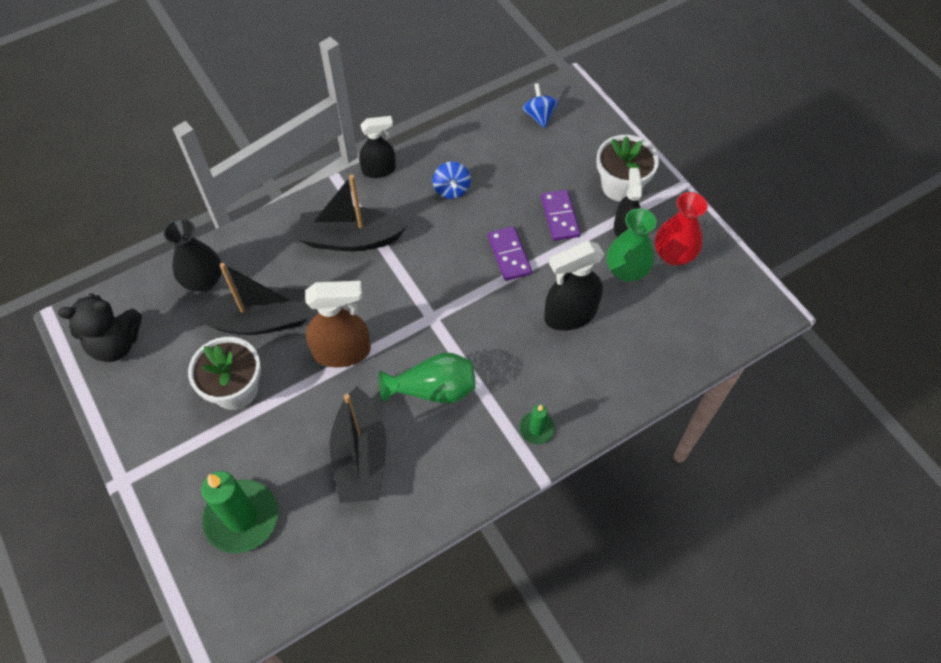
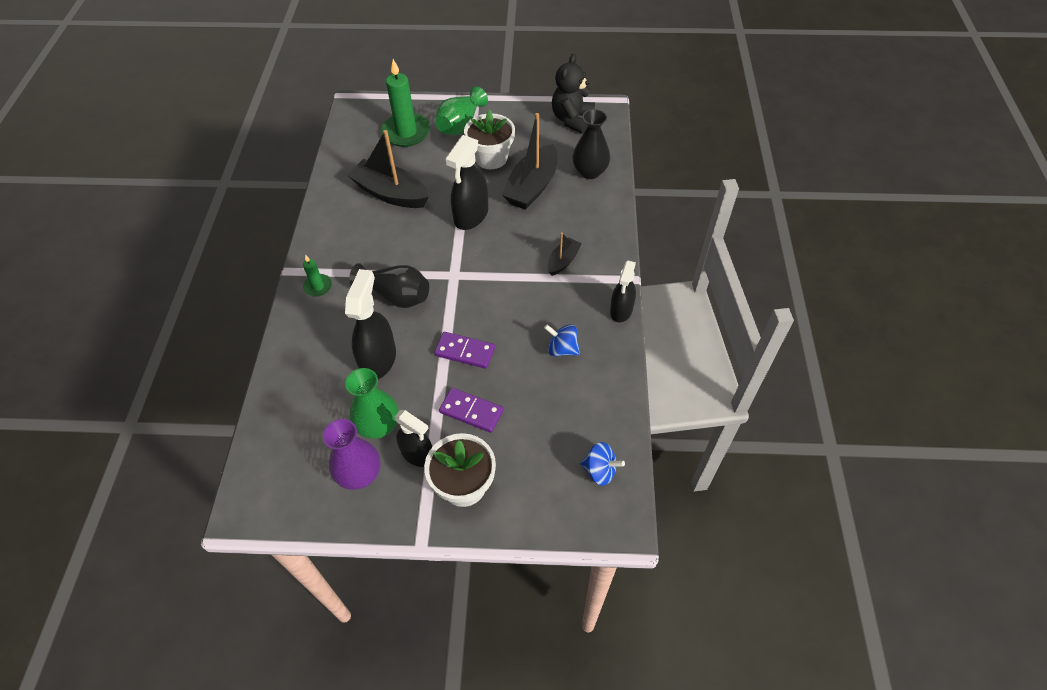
camera: 125 degrees right, 5 degrees down
(342, 352) = (471, 216): brown spray bottle -> black spray bottle
(350, 239) = (563, 261): black boat -> black boat, size x0.53
(433, 389) = (399, 248): green vase -> green vase (460, 125)
(493, 349) = (396, 296): none -> black vase
(673, 255) = (360, 474): red vase -> purple vase

